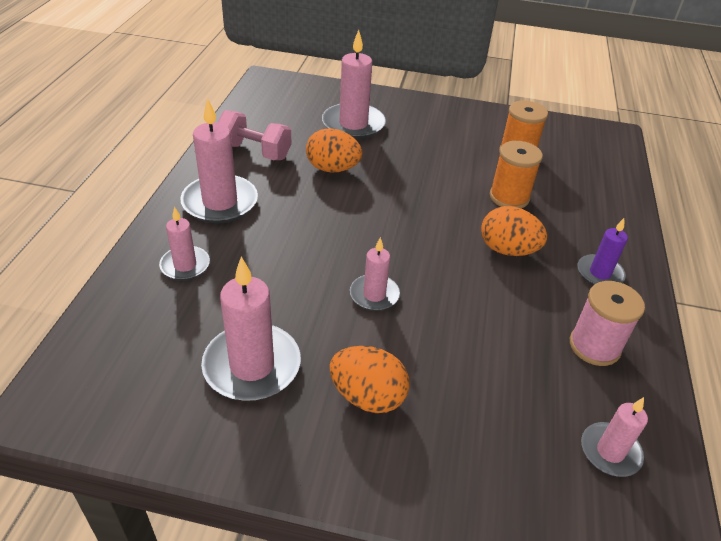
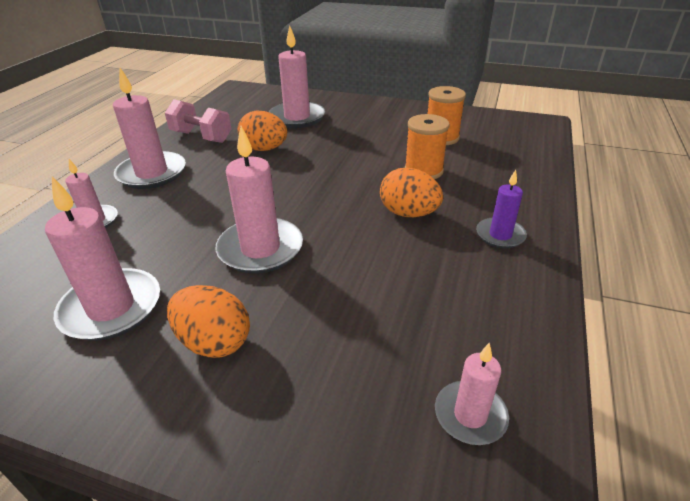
camera: 10 degrees right, 5 degrees down
(374, 295) = (260, 249): pink candle -> pink candle, size x1.72
(594, 346) = (478, 303): pink spool -> none

